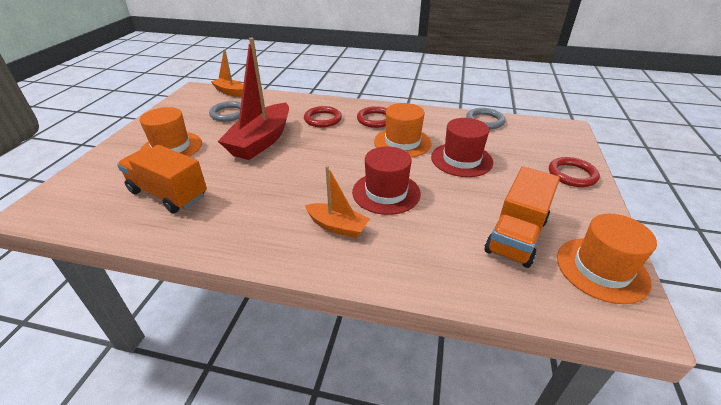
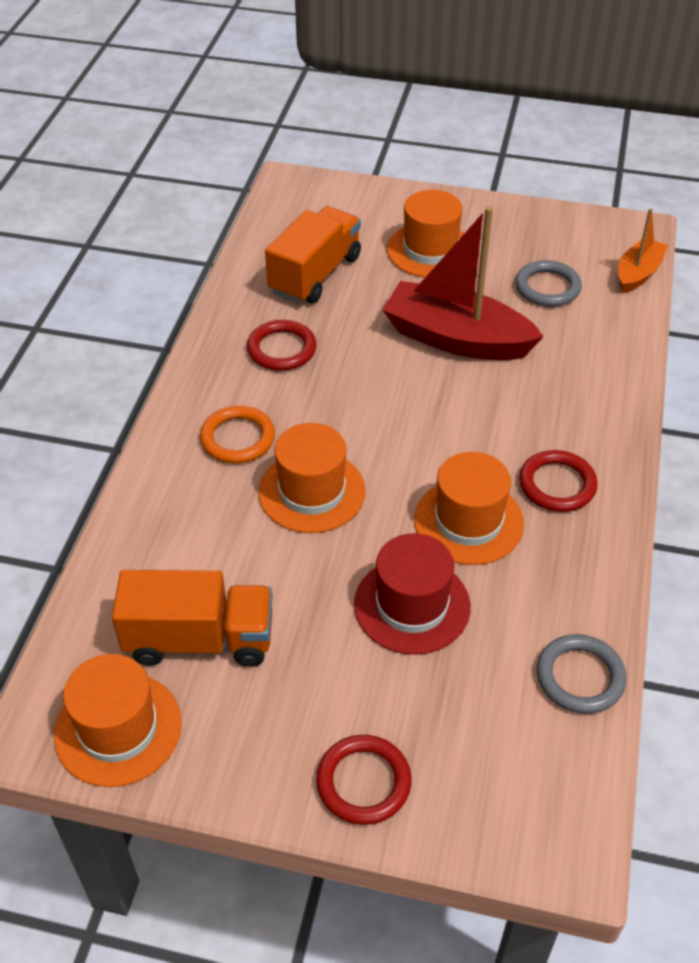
camera: 90 degrees right, 10 degrees up
(323, 119) = (546, 407): red ring -> red ring (281, 349)
(337, 226) = (237, 438): orange boat -> orange ring
(386, 193) = (312, 491): red hat -> orange hat
(516, 235) = (199, 639): orange truck -> orange truck turned 150 degrees clockwise

